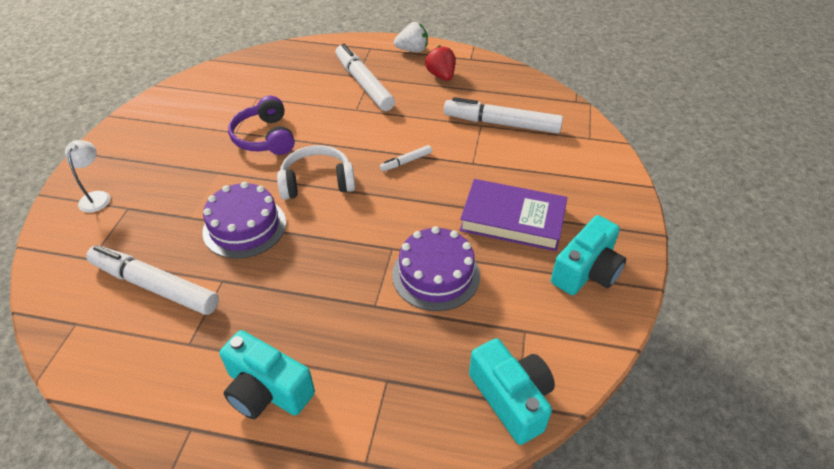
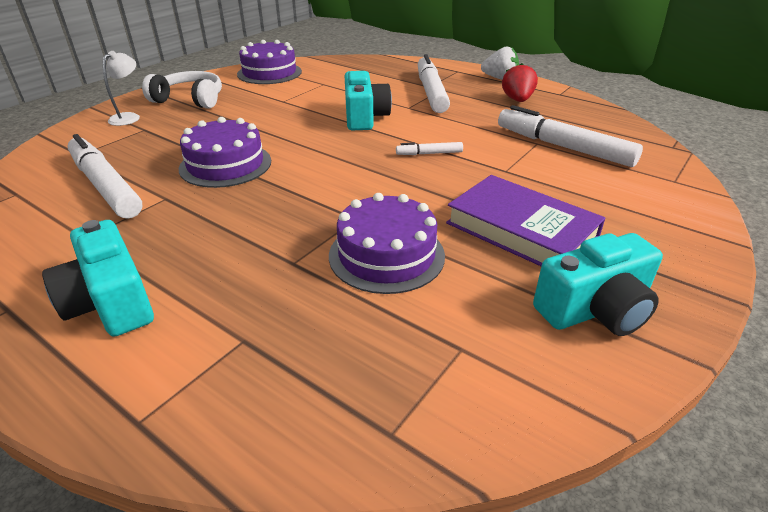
camera: 25 degrees right, 10 degrees down
(192, 95) = (269, 73): none -> purple cake
(265, 137) = (304, 109): purple headphones -> none
(317, 182) = (324, 149): white headphones -> white headphones (190, 99)
(511, 398) = (385, 424): turquoise camera -> turquoise camera (364, 117)

